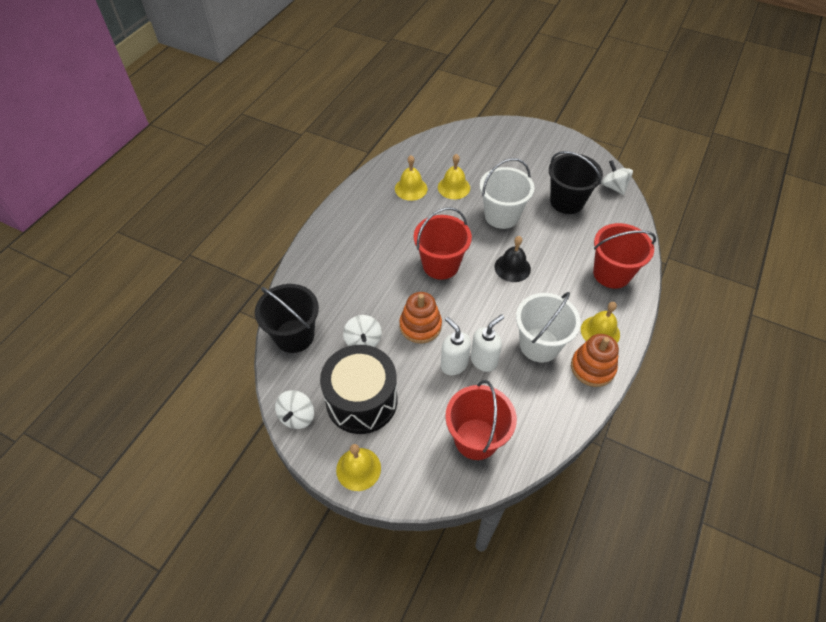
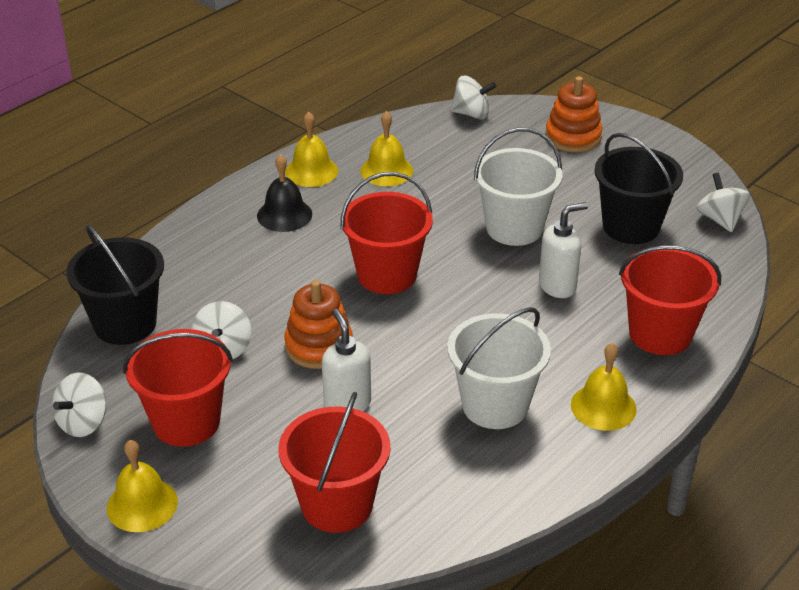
camera: 15 degrees right, 15 degrees down
(361, 400) = (186, 422): black drum -> red bucket
(445, 138) = (471, 114): none -> white spinning top
(454, 187) = (455, 179): yellow bell -> yellow bell (311, 171)
(484, 360) = (396, 408): white soap dispenser -> white soap dispenser (558, 286)
(512, 268) = (499, 298): black bell -> black bell (284, 215)
(592, 367) = (568, 451): orange stacking toy -> orange stacking toy (573, 137)

